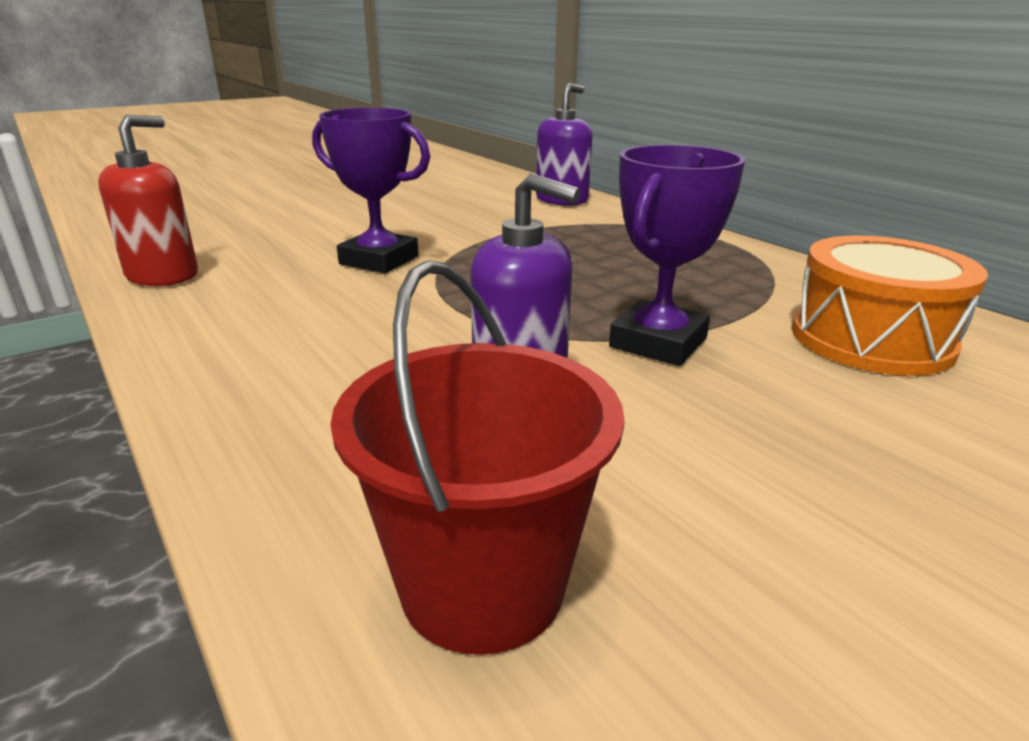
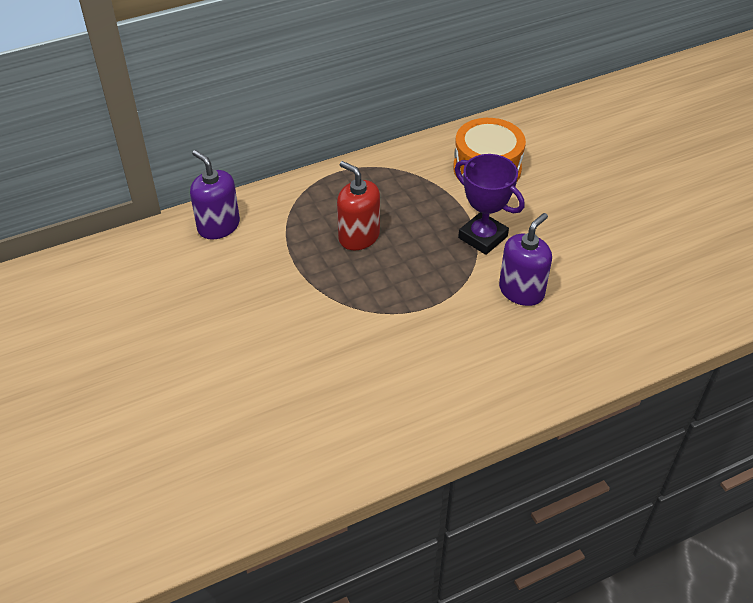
camera: 80 degrees left, 20 degrees up
(163, 275) = (348, 458): red soap dispenser -> red soap dispenser (359, 236)
(379, 260) = (341, 339): purple trophy -> none
(482, 585) = (639, 315): red bucket -> none

